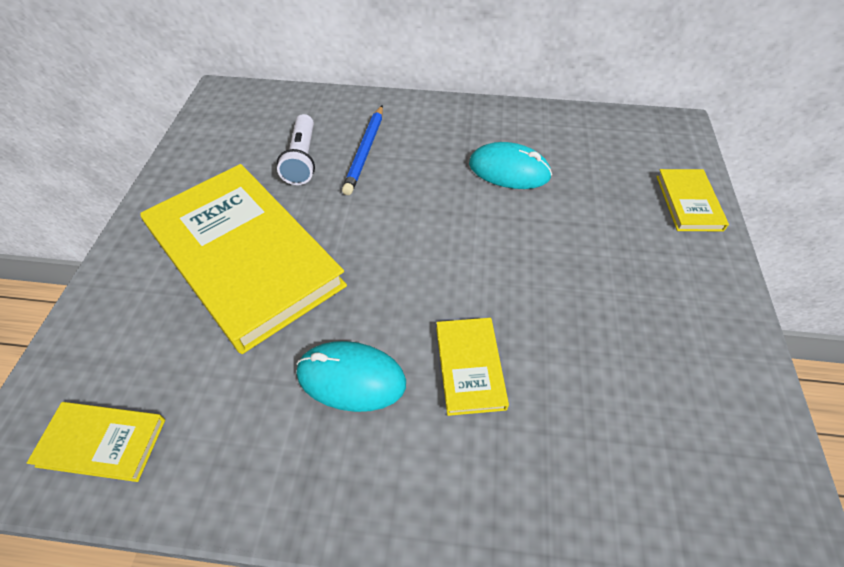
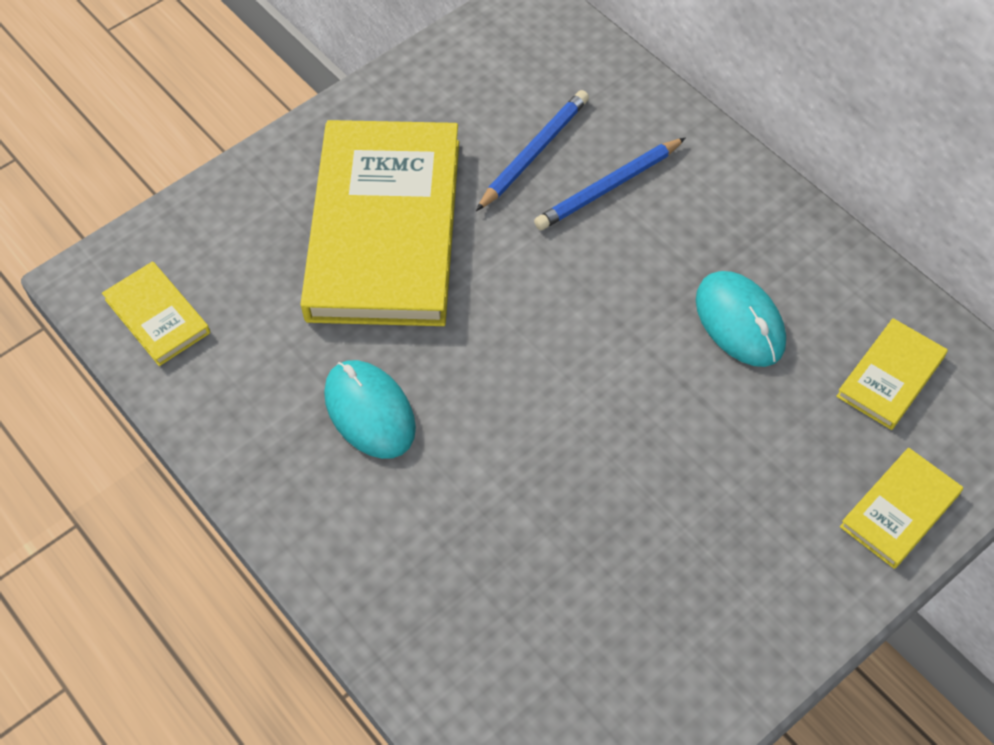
camera: 45 degrees right, 5 degrees up
(302, 159) = (535, 152): white flashlight -> blue pencil
(469, 367) = (473, 482): yellow book -> yellow book (890, 376)

